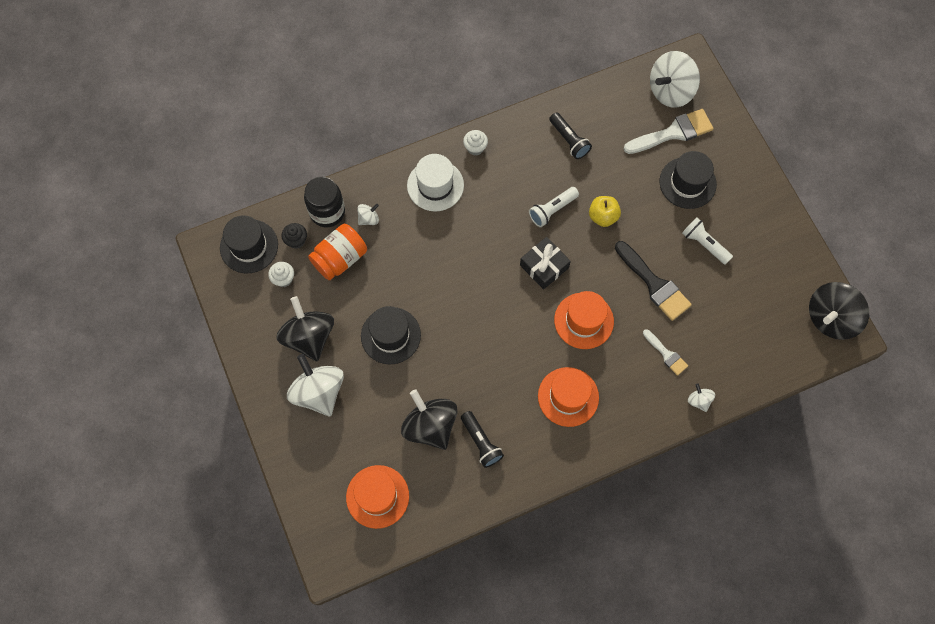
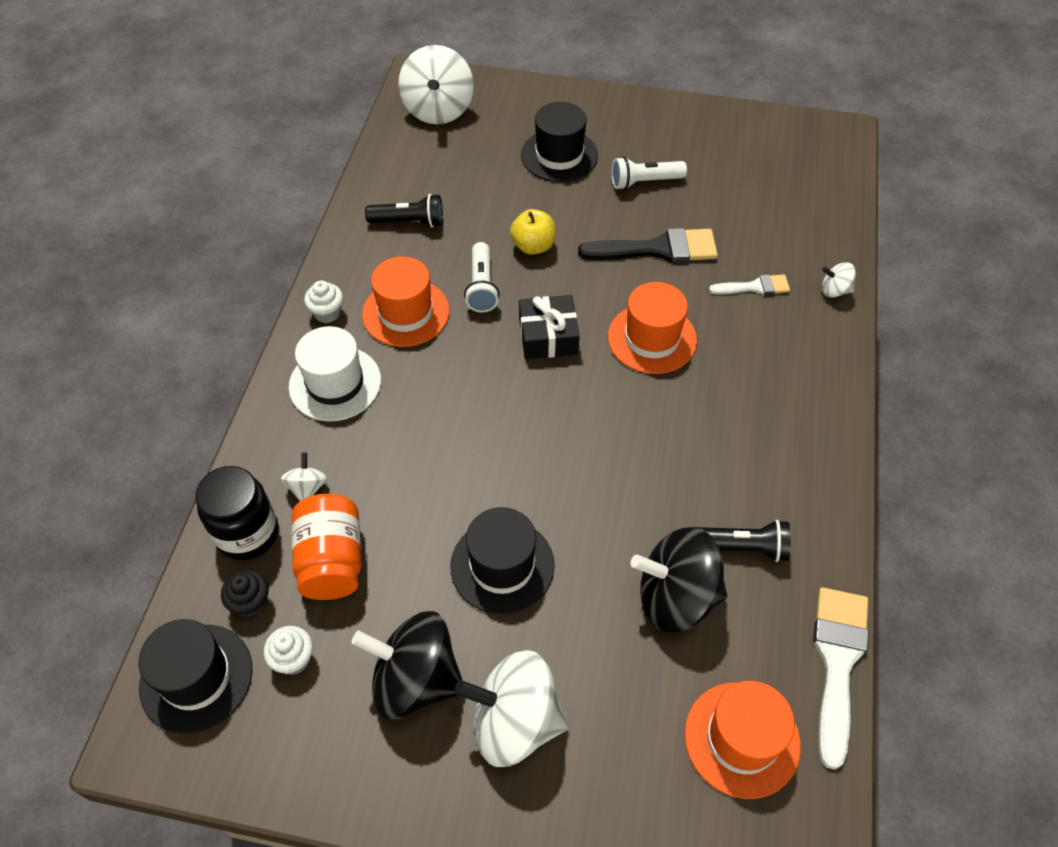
camera: 55 degrees left, 15 degrees down
(568, 397) = (743, 412): orange hat -> orange hat (406, 313)
(673, 133) = (489, 134): white brush -> white brush (837, 662)
(830, 318) = (811, 135): black spinning top -> none

